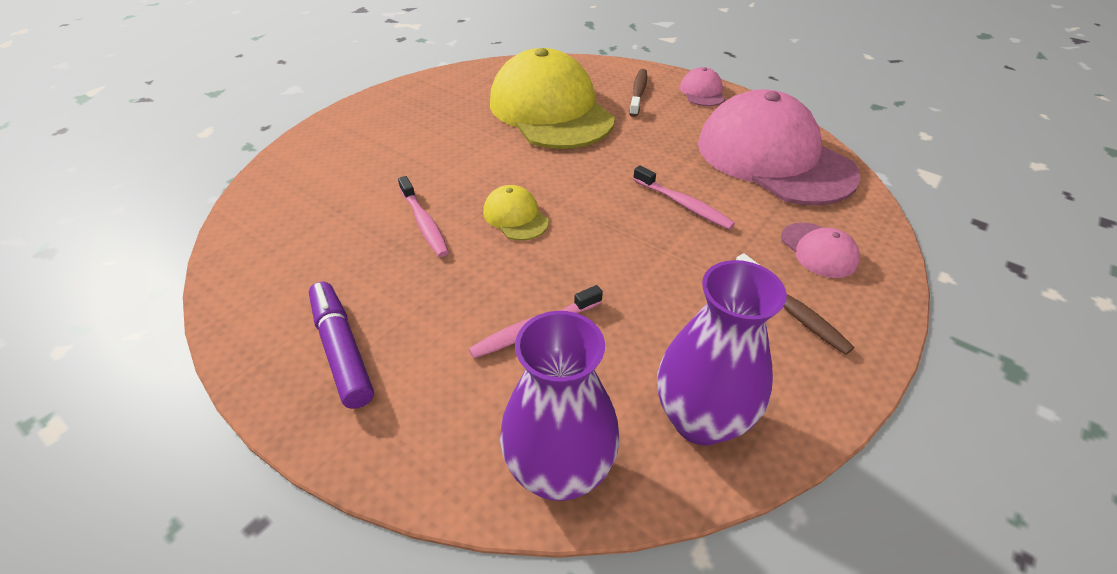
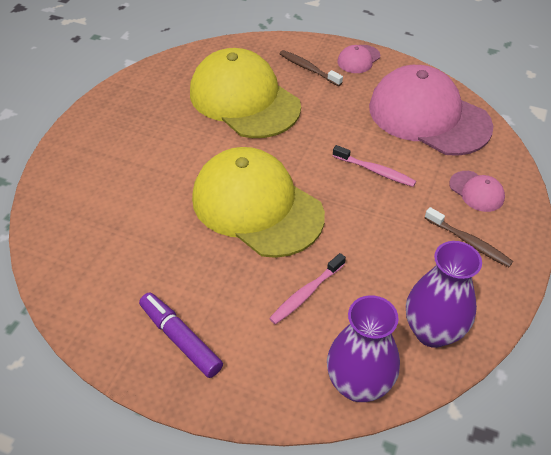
camera: 15 degrees left, 5 degrees up
(424, 223) = (190, 226): pink toothbrush -> none
(515, 216) = (257, 206): yellow cap -> yellow cap, size x2.42
(638, 93) = (308, 68): brown toothbrush -> brown toothbrush turned 45 degrees counterclockwise
(702, 92) = (358, 59): pink cap -> pink cap turned 120 degrees counterclockwise

